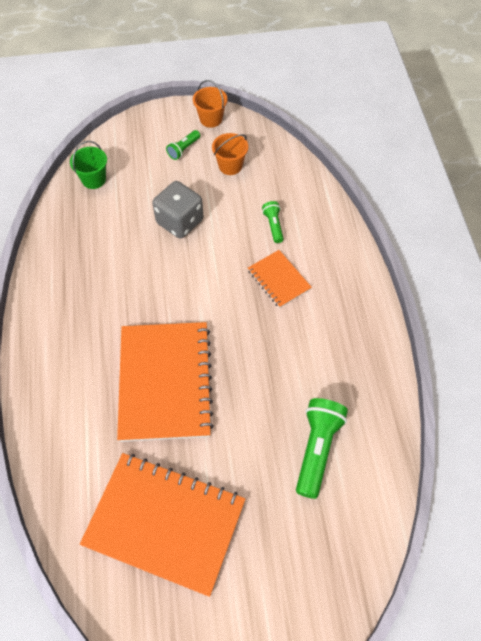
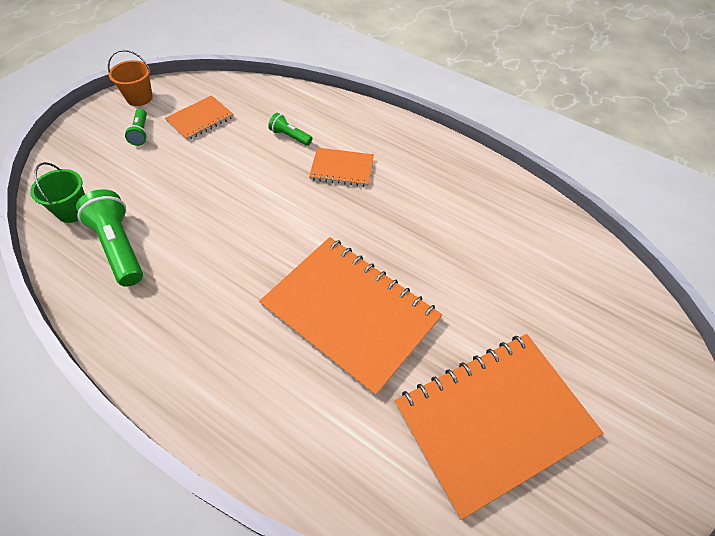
camera: 50 degrees left, 5 degrees down
(180, 222) = (206, 186): grey dice -> none
(230, 166) = (200, 119): orange bucket -> orange notebook
(317, 449) = (517, 256): green flashlight -> green flashlight (119, 247)

